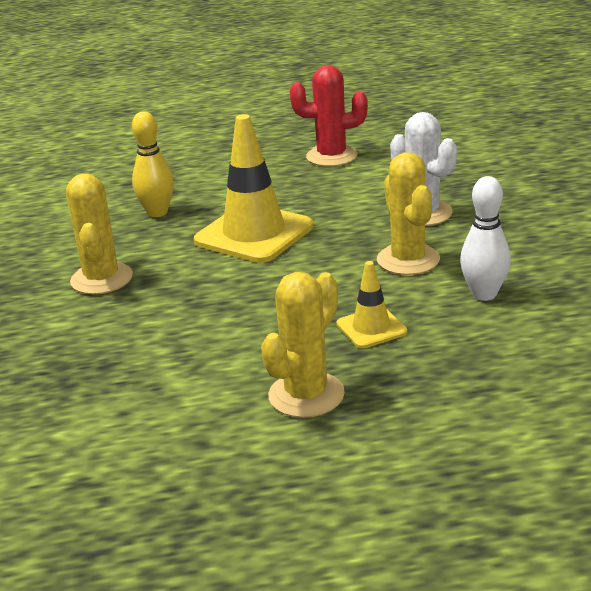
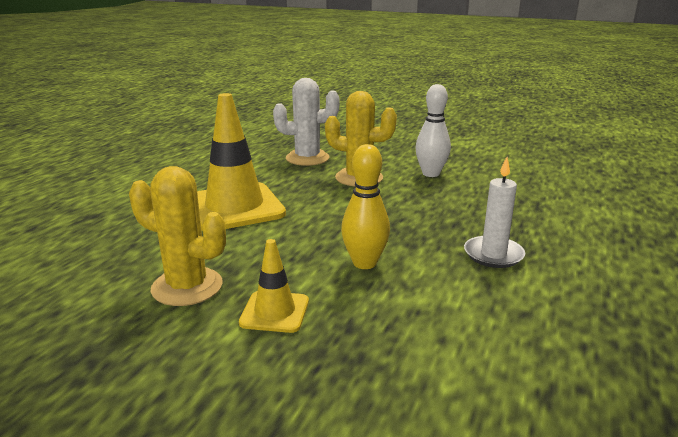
camera: 60 degrees left, 5 degrees down
(157, 212) = (118, 230): yellow bowling pin -> yellow bowling pin (364, 263)
(306, 395) = (493, 254): yellow cactus -> white candle
(331, 156) = (175, 156): red cactus -> none
(371, 328) = (430, 211): yellow traffic cone -> yellow traffic cone (275, 312)

